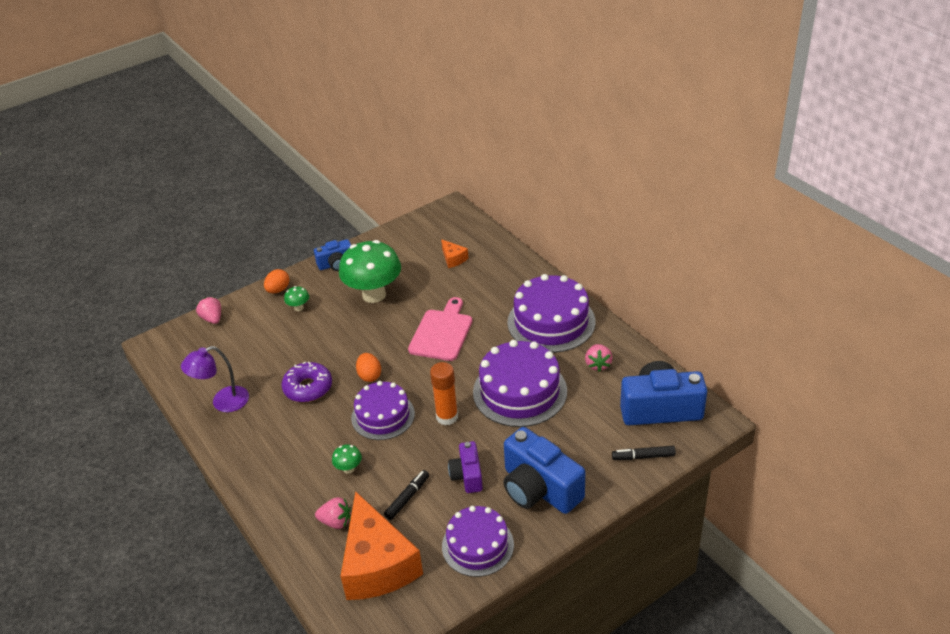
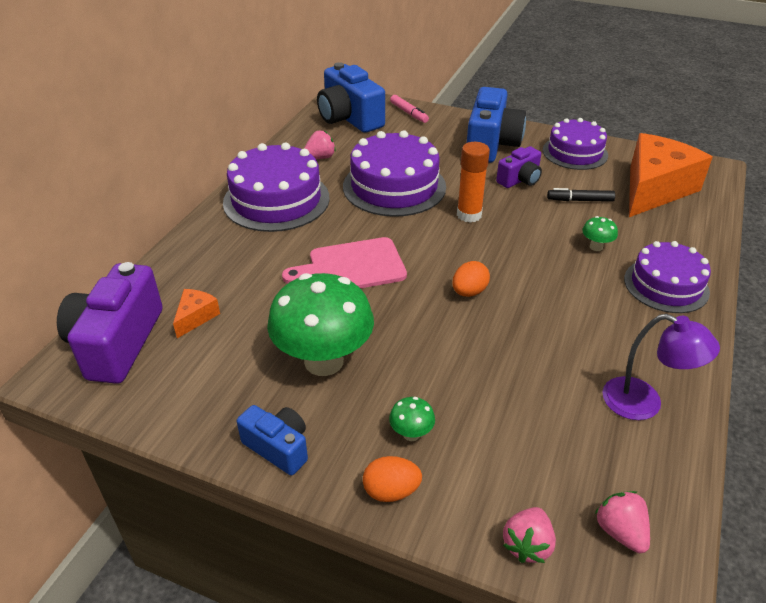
camera: 125 degrees left, 0 degrees up
(308, 388) = (537, 334): purple donut -> none
(336, 522) = (653, 227): pink strawberry -> pink strawberry (620, 532)
(383, 416) = (512, 255): purple cake -> purple cake (666, 285)
(457, 229) = (117, 343): none -> purple camera
(643, 457) = (409, 113): black marker -> pink marker

